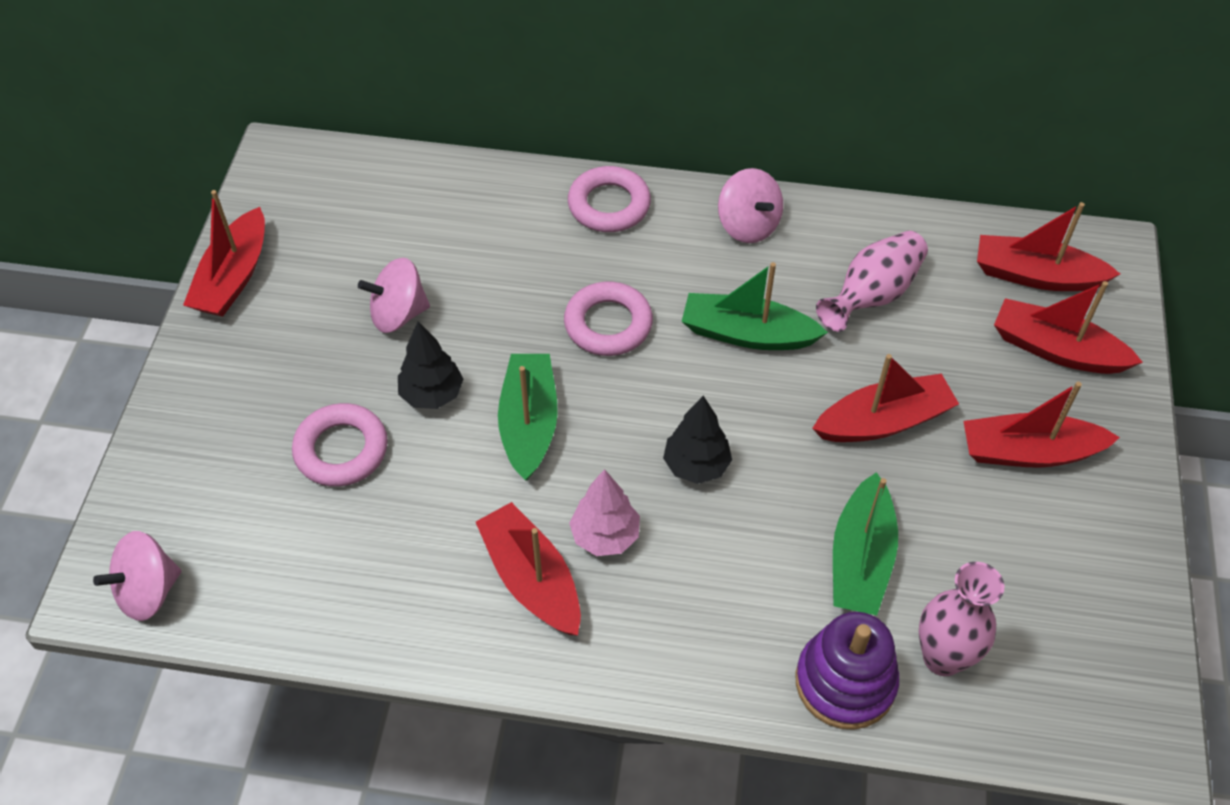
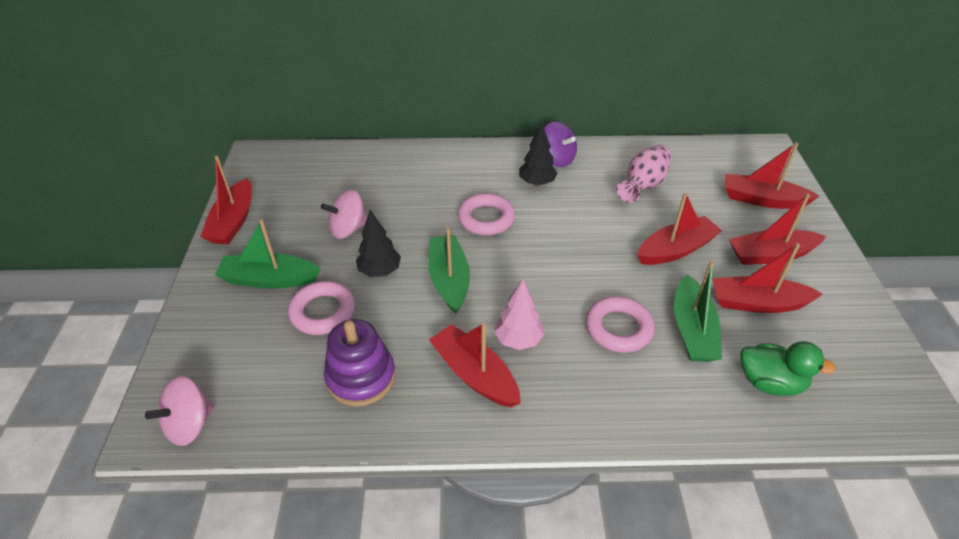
camera: 10 degrees left, 10 degrees down
(609, 205) = (469, 158): pink ring -> pink ring (618, 328)
(696, 465) = (566, 290): black tree -> black tree (536, 183)
(747, 334) = (574, 213): green boat -> green boat (269, 279)
(748, 225) = (556, 159): pink spinning top -> purple spinning top
(845, 682) = (712, 408): purple stacking toy -> purple stacking toy (361, 377)
(942, 657) = (770, 382): pink vase -> green duck
(1036, 275) = (733, 165): red boat -> red boat (757, 303)

